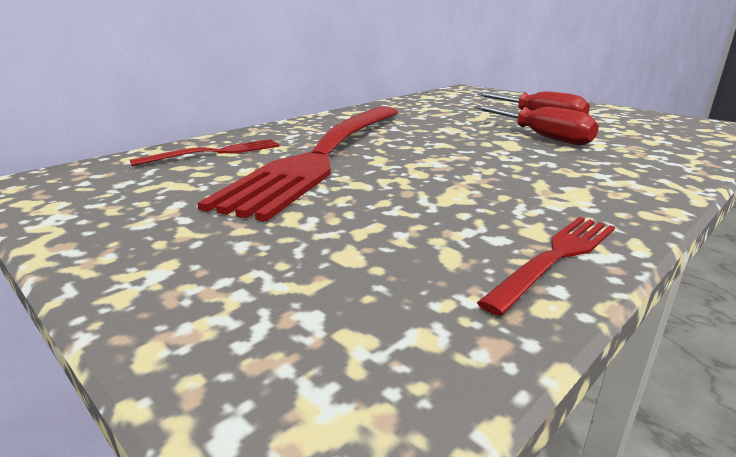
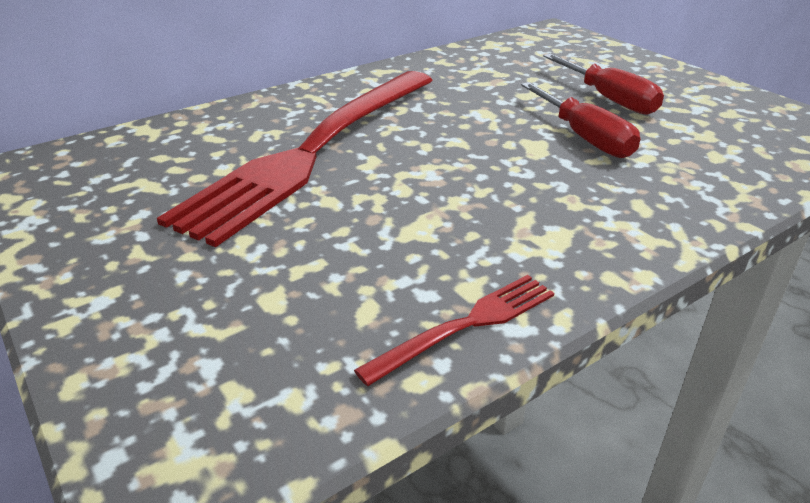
camera: 10 degrees right, 10 degrees up
(214, 153) = (201, 137): red fork -> none

